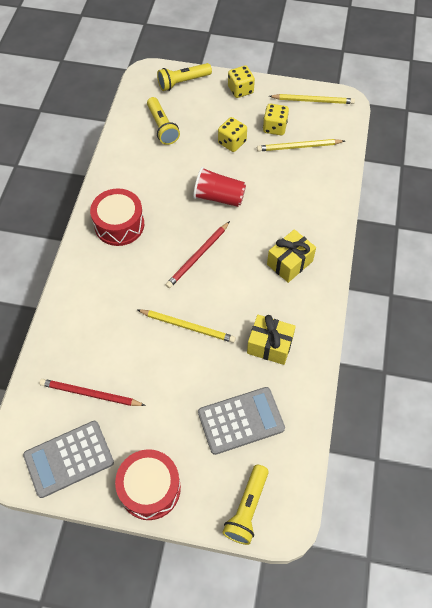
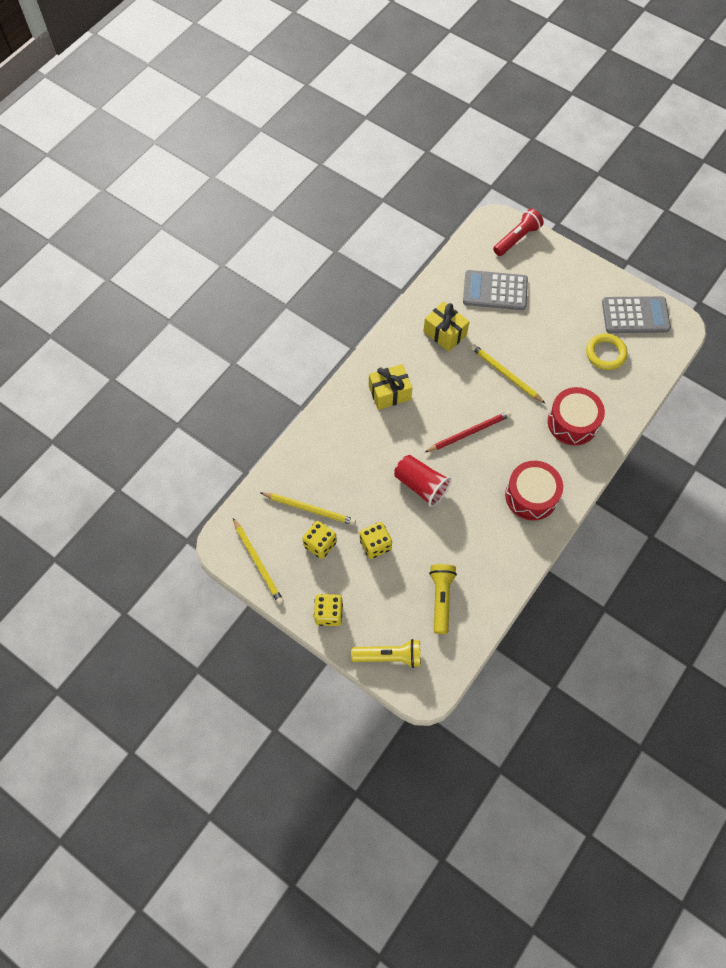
camera: 155 degrees left, 5 degrees up
(90, 394) = (605, 353): red pencil -> yellow ring
(150, 488) = (581, 275): red drum -> red drum (572, 422)
(247, 509) = (517, 238): yellow flashlight -> red flashlight
(312, 100) = (258, 562): yellow pencil -> yellow pencil turned 150 degrees counterclockwise

